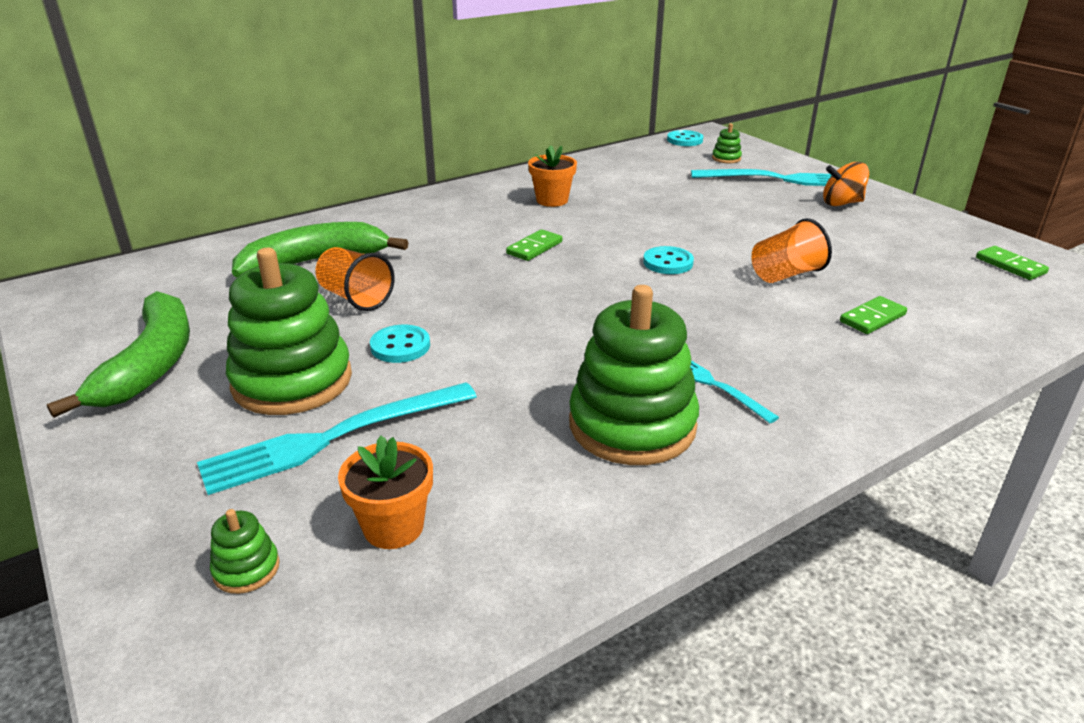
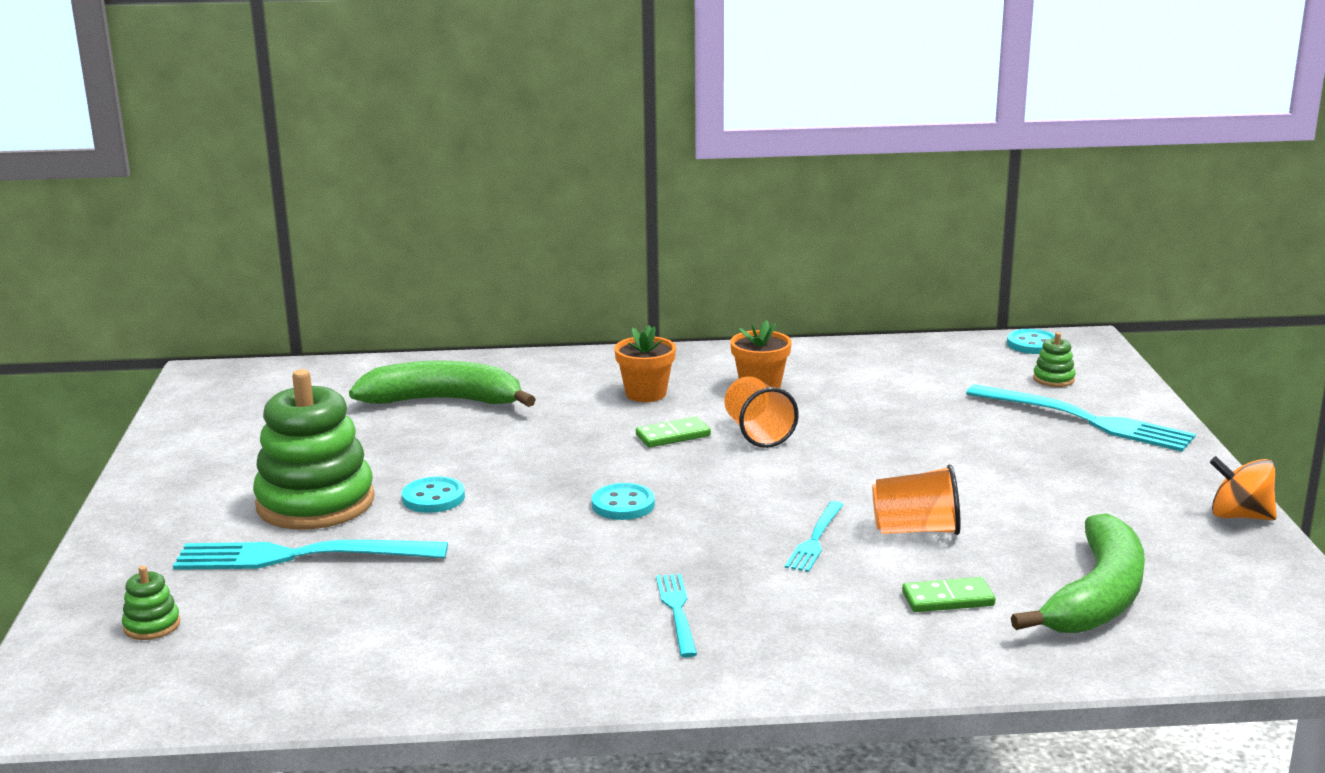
camera: 30 degrees right, 10 degrees down
(151, 364) = (224, 459): green banana -> green banana (1097, 596)
(356, 298) = (443, 444): orange cup -> orange cup (758, 433)
(393, 527) = (275, 632): orange flower pot -> orange flower pot (646, 394)
(632, 425) = (553, 620): green stacking toy -> none
(668, 262) = (797, 485): turquoise button -> turquoise button (623, 504)
(732, 299) = (815, 539): none -> turquoise fork
(841, 203) = (1124, 467): orange spinning top -> orange spinning top (1239, 516)
(1010, 266) = (1233, 592): green domino -> none

